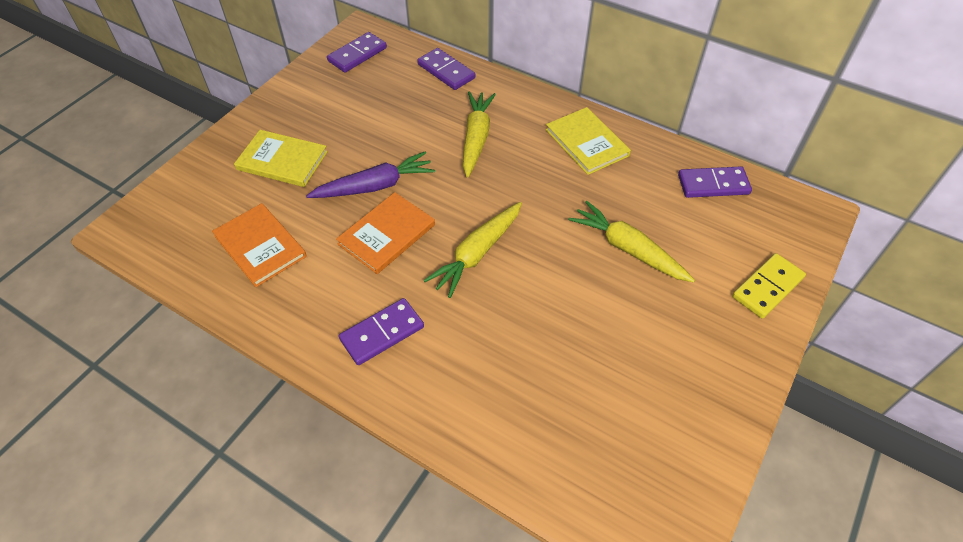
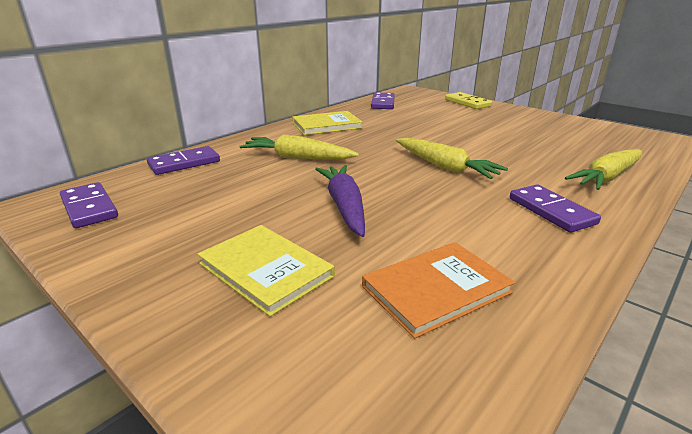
camera: 80 degrees left, 25 degrees down
(282, 160) = (265, 270): yellow book -> yellow book turned 75 degrees counterclockwise
(387, 234) = (419, 203): orange book -> none
(628, 249) = (438, 125): yellow carrot -> yellow carrot (607, 177)

